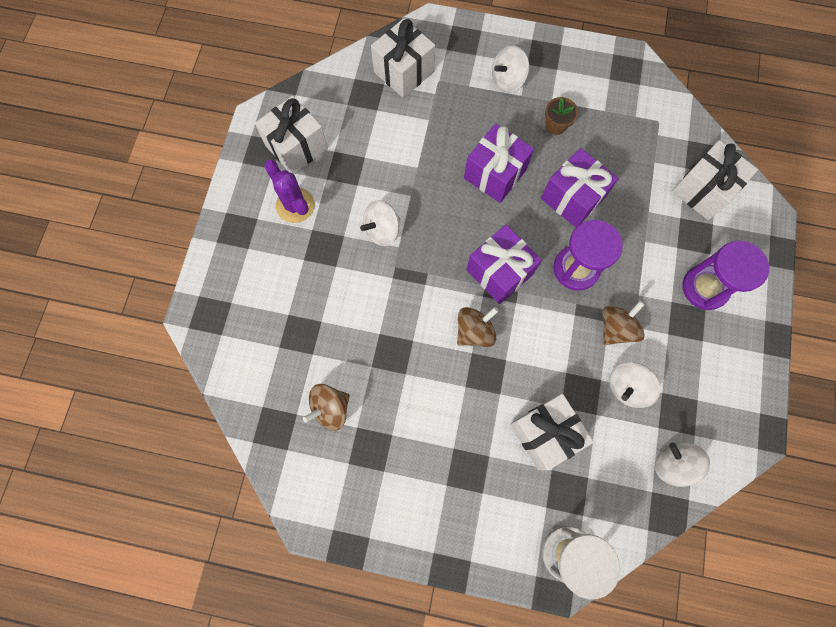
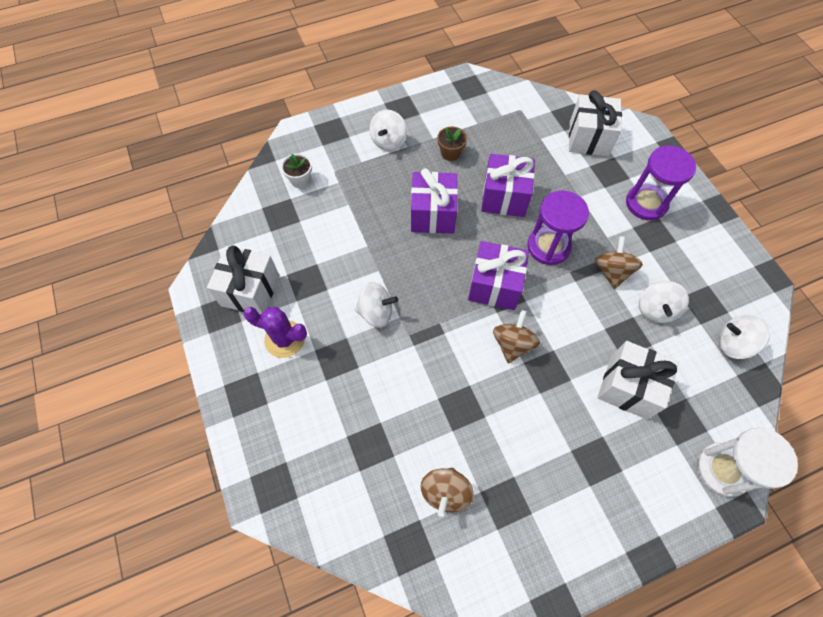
camera: 35 degrees left, 10 degrees down
(382, 230) = (376, 312): white spinning top -> white spinning top turned 105 degrees counterclockwise
(404, 72) = (300, 180): white gift -> white flower pot

